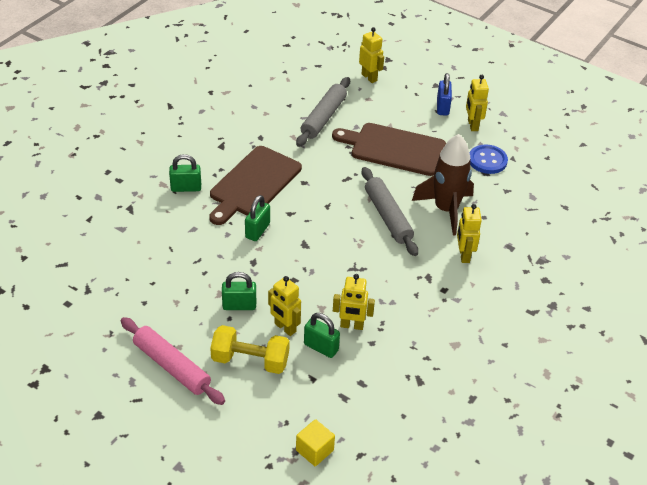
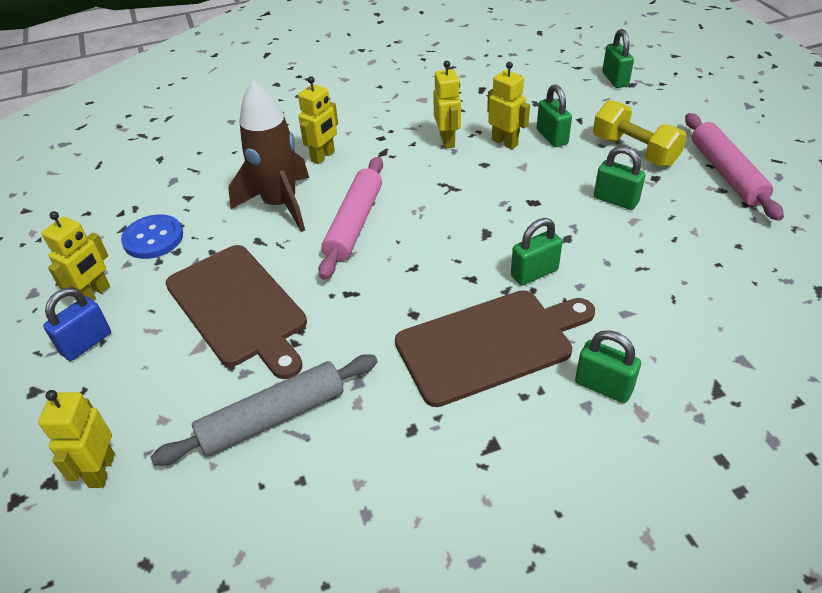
camera: 140 degrees left, 0 degrees up
(285, 328) = (577, 163): yellow robot -> yellow robot (447, 141)
(314, 450) = (615, 79): yellow cube -> green padlock
(388, 216) = (354, 224): grey rolling pin -> pink rolling pin

